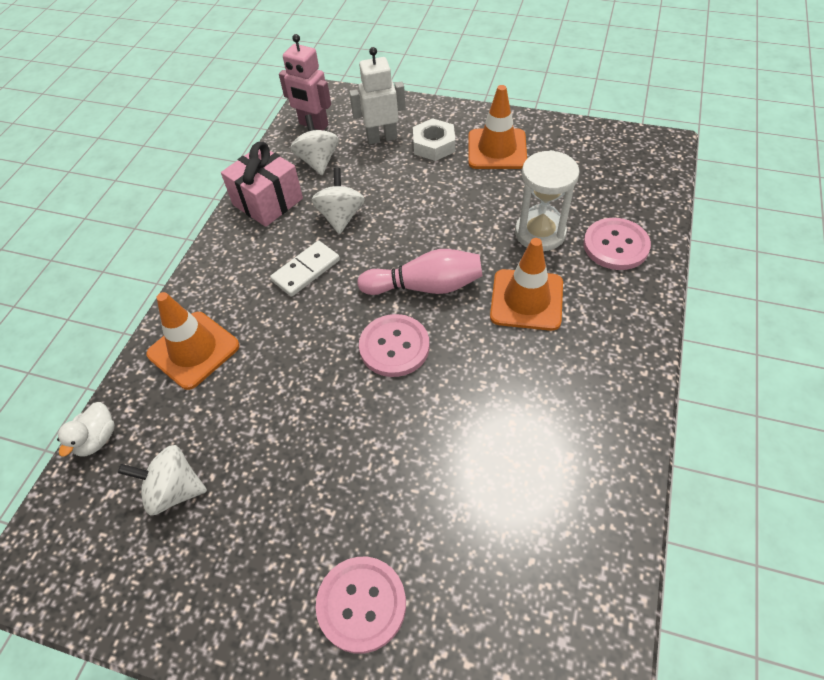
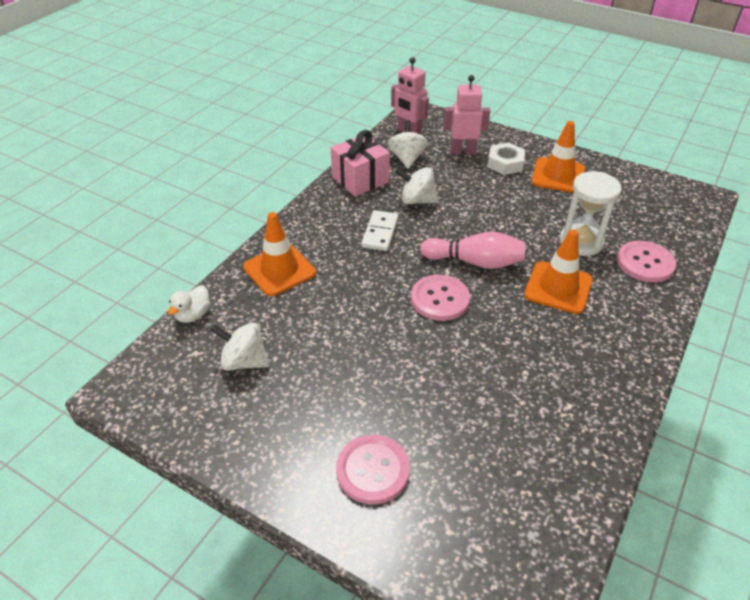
camera: 10 degrees right, 10 degrees down
(306, 270) = (380, 233): white domino -> white domino turned 45 degrees counterclockwise
(341, 217) = (417, 200): white spinning top -> white spinning top turned 90 degrees counterclockwise
(382, 138) = (463, 151): white robot -> pink robot

